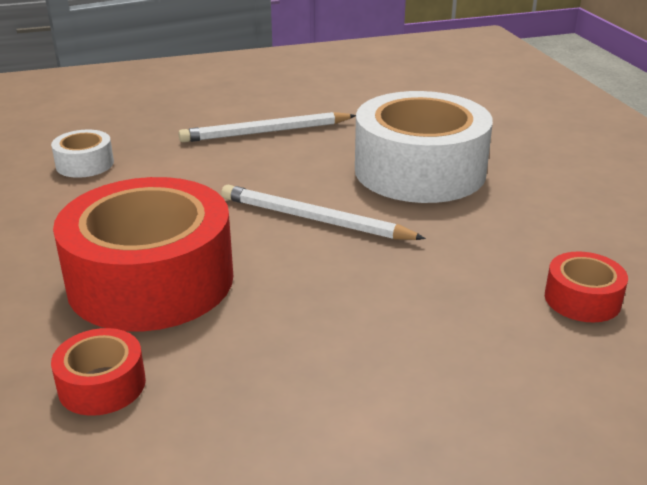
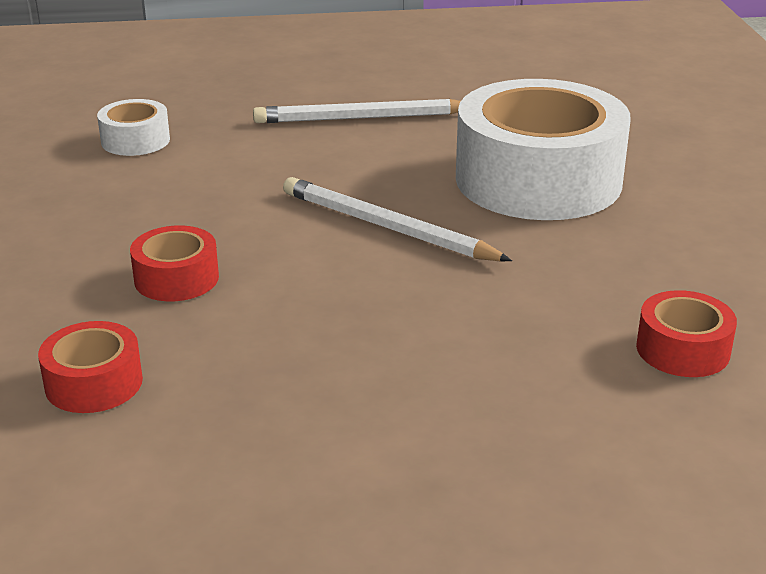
camera: 10 degrees right, 0 degrees up
(151, 280) = (176, 278): red tape -> red tape, size x0.44

